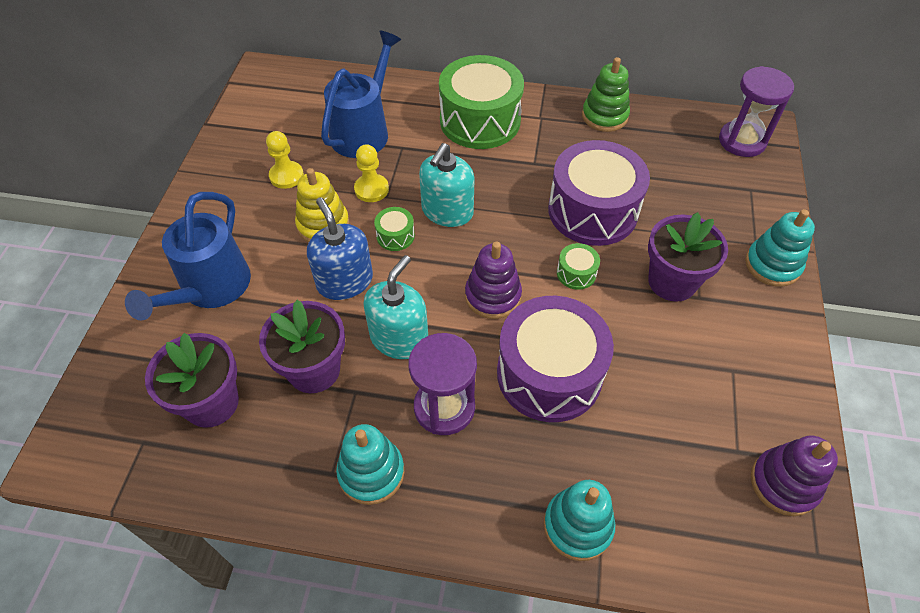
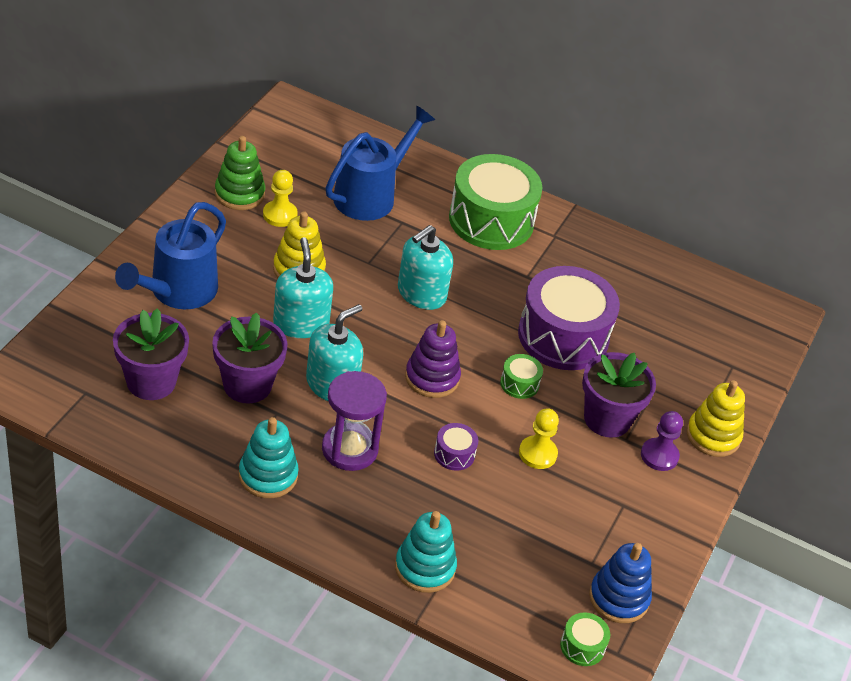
camera: 10 degrees right, 10 degrees down
(344, 281) = (301, 323): blue soap dispenser -> turquoise soap dispenser
(371, 189) = (357, 252): yellow pawn -> yellow pawn (537, 453)
(395, 236) = (363, 299): green drum -> green drum (582, 646)
(549, 374) = (454, 454): purple drum -> purple drum, size x0.42
(604, 116) = (621, 254): green stacking toy -> green stacking toy (239, 194)
(737, 303) = (659, 456): none -> purple pawn
(742, 141) = (751, 320): purple hourglass -> none
(772, 265) = (713, 436): turquoise stacking toy -> yellow stacking toy
(784, 483) = (618, 598): purple stacking toy -> blue stacking toy

